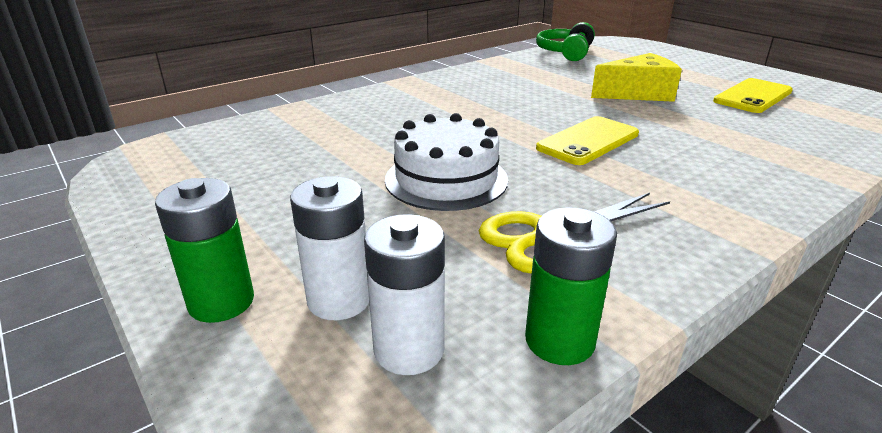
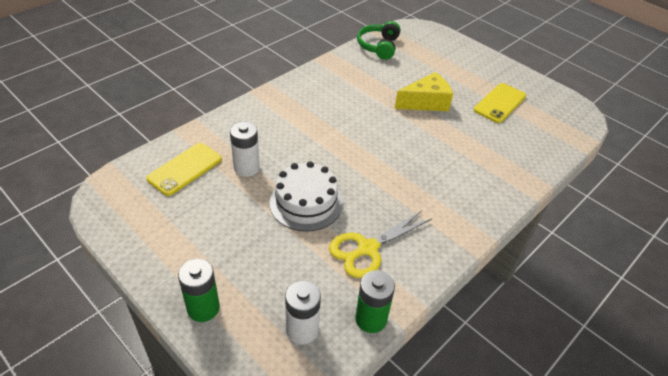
camera: 10 degrees left, 15 degrees up
(339, 300) = (263, 302): white battery -> white battery (246, 168)
(588, 141) = (390, 159): yellow phone -> yellow phone (185, 169)

